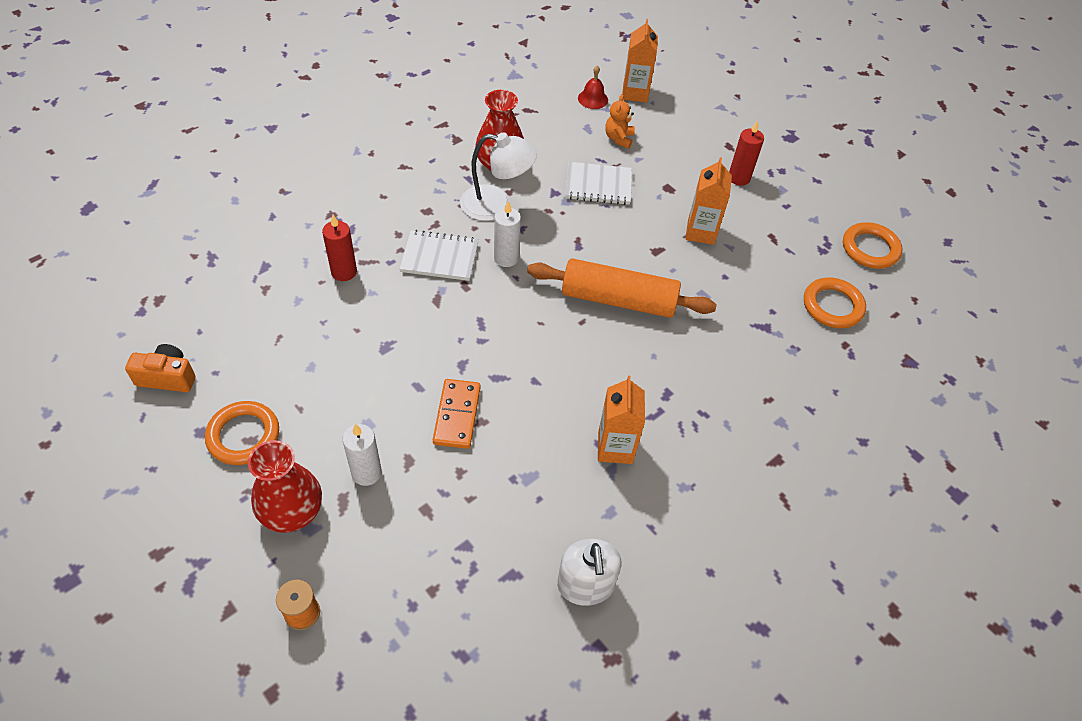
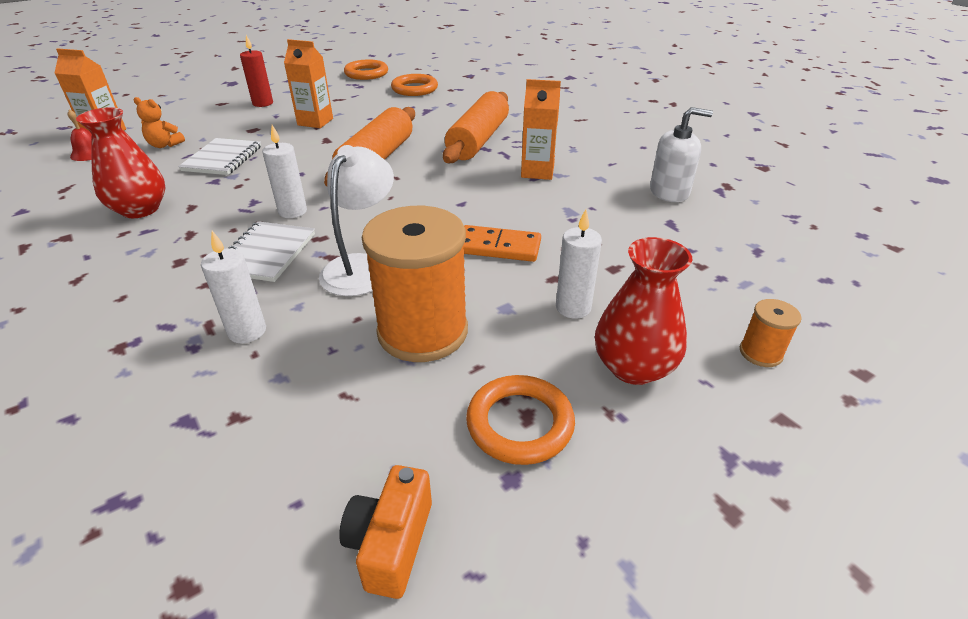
camera: 80 degrees left, 15 degrees down
(340, 371) = (423, 331): none -> orange spool
(344, 272) = (247, 331): red candle -> white candle
(496, 205) = (207, 214): white lamp -> white lamp (362, 266)
(688, 386) = (478, 140): none -> orange rolling pin

